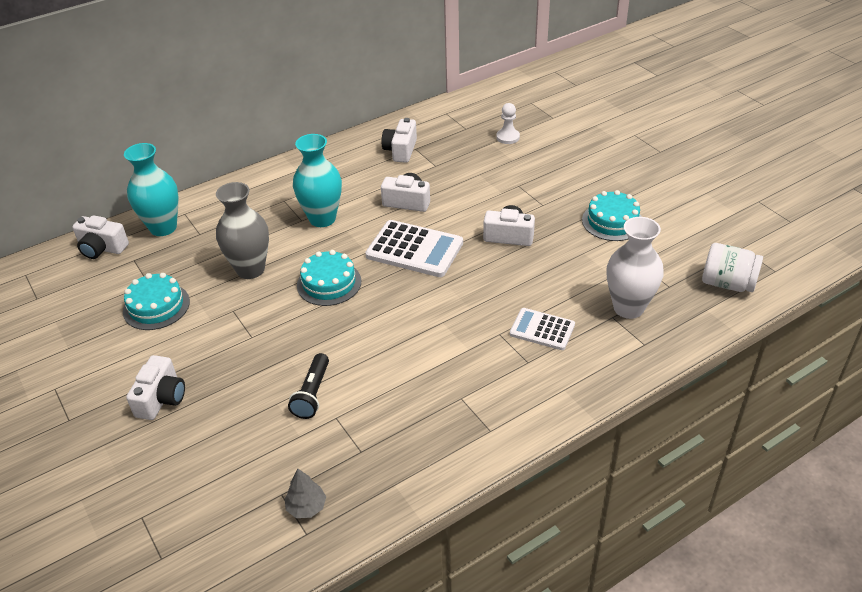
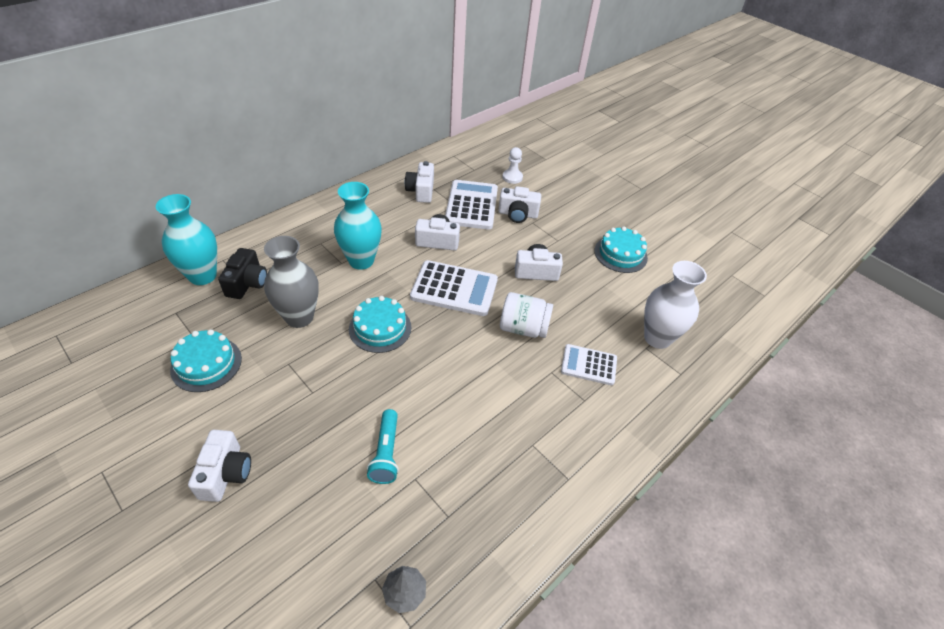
camera: 15 degrees left, 5 degrees up
(102, 248) = (139, 301): white camera -> white camera (517, 214)
(205, 236) = (247, 283): none -> black camera
(312, 394) = (386, 453): black flashlight -> turquoise flashlight
(453, 166) = (471, 205): none -> white calculator
(727, 283) = (731, 309): white jar -> white jar (523, 328)

